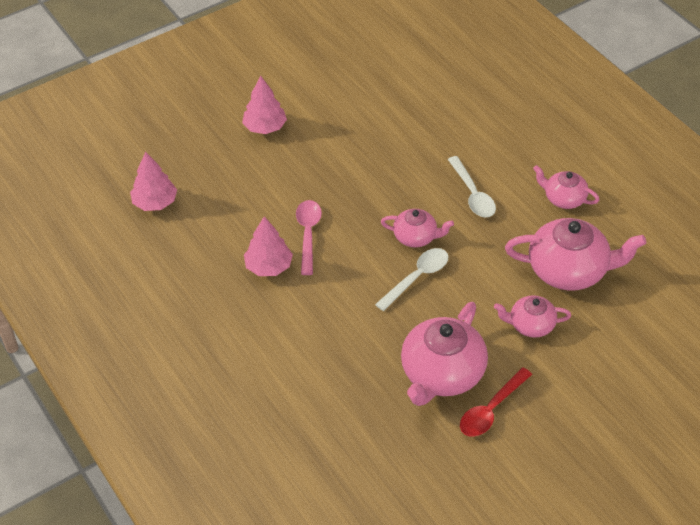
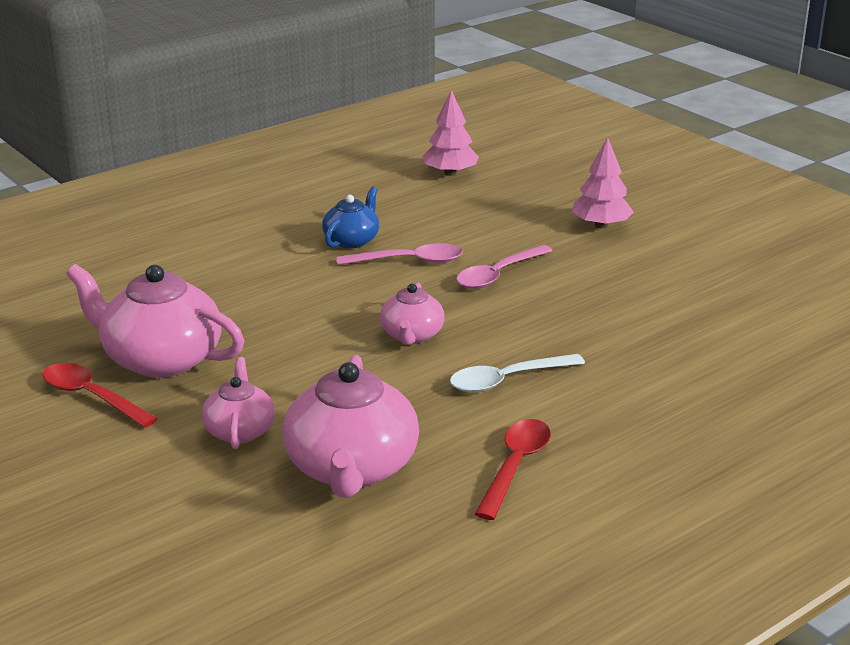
camera: 85 degrees right, 20 degrees down
(268, 266) = (352, 240): pink tree -> blue teapot
(334, 187) = (498, 275): none -> pink spoon
(417, 277) = (334, 338): white spoon -> none
(564, 198) = (515, 466): pink teapot -> red spoon

